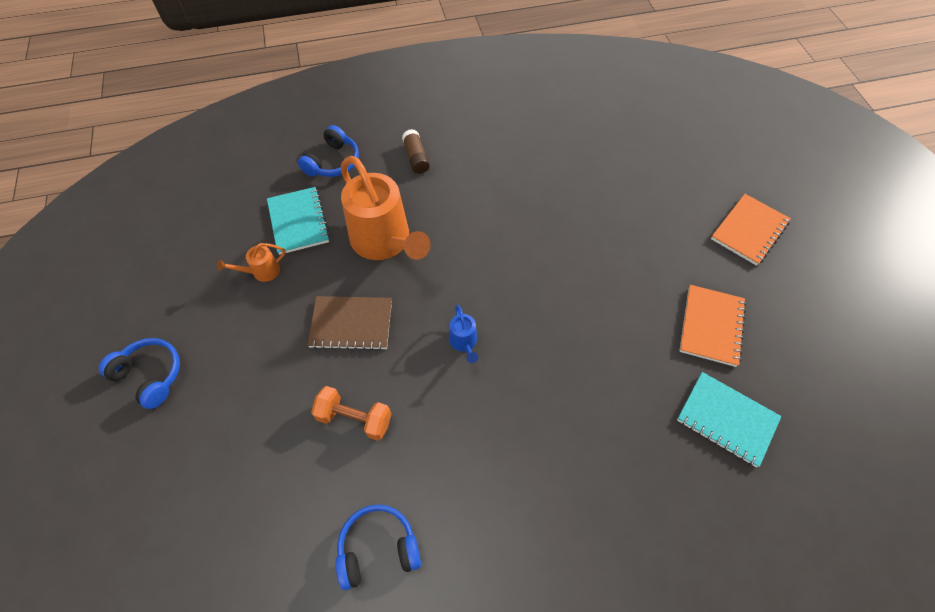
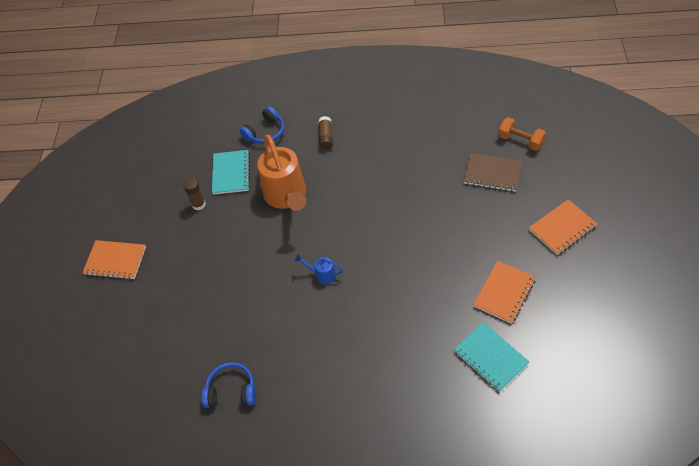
camera: 20 degrees right, 5 degrees down
(150, 375) = (115, 261): blue headphones -> orange notebook
(261, 272) = (199, 204): orange watering can -> brown glue stick
(351, 324) = (250, 249): brown notebook -> brown notebook (492, 173)
(355, 419) = (236, 310): orange dumbbell -> orange dumbbell (520, 141)
(464, 343) = (322, 274): blue watering can -> blue watering can turned 105 degrees clockwise

